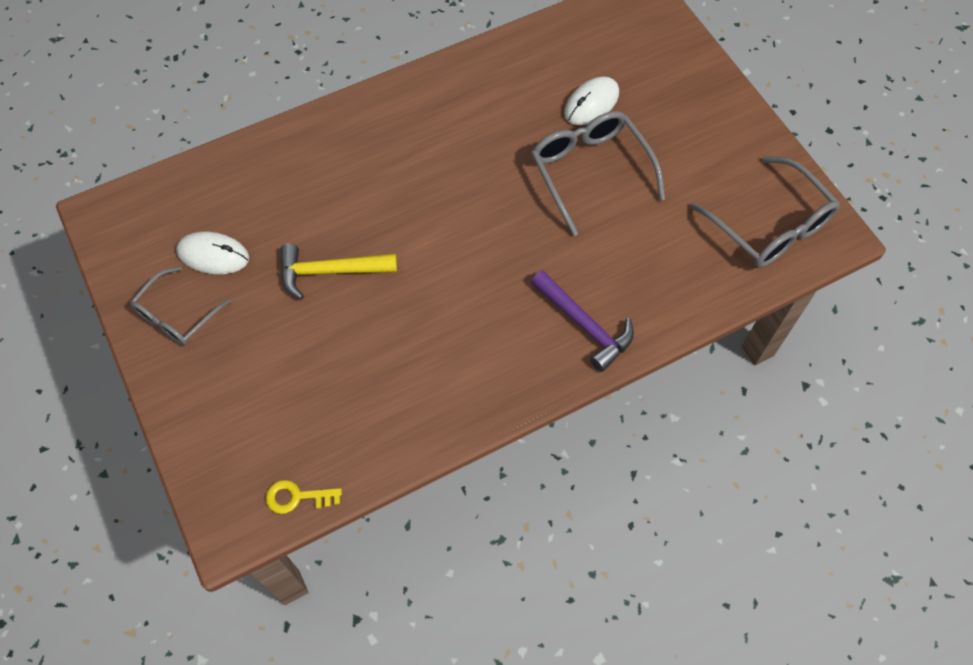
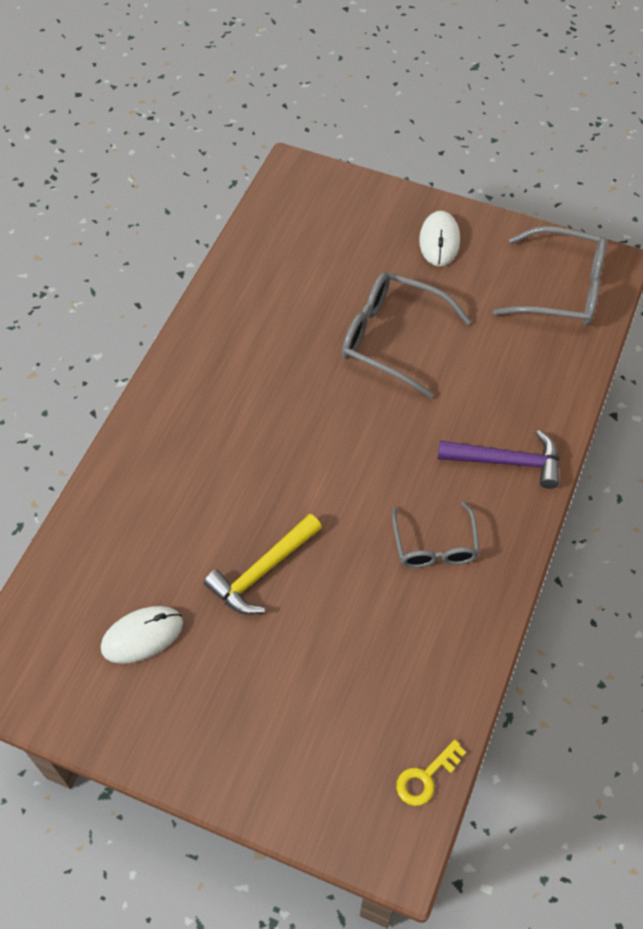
camera: 40 degrees left, 5 degrees down
(176, 315) = (162, 713): grey glasses -> grey glasses (435, 545)
(591, 103) = (339, 283): white mouse -> white mouse (439, 241)

